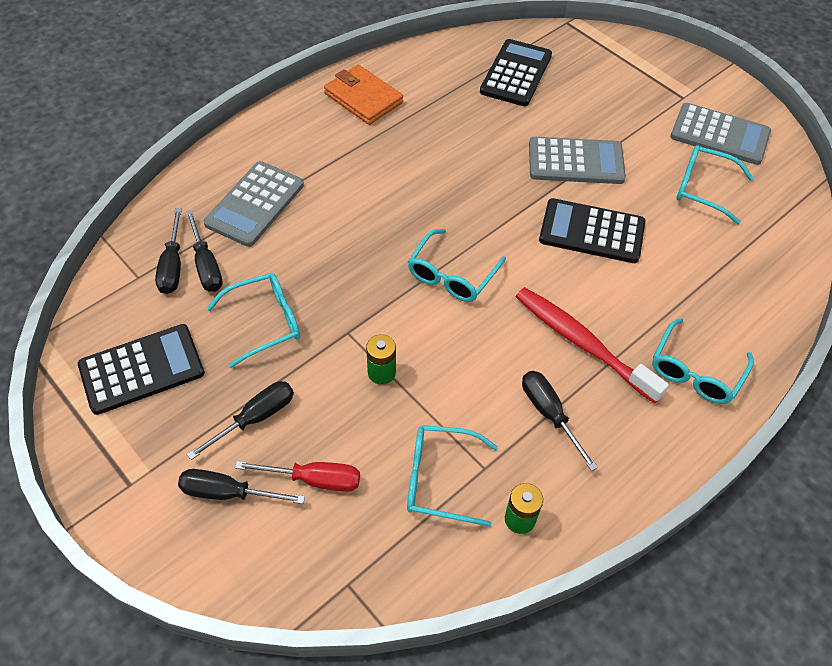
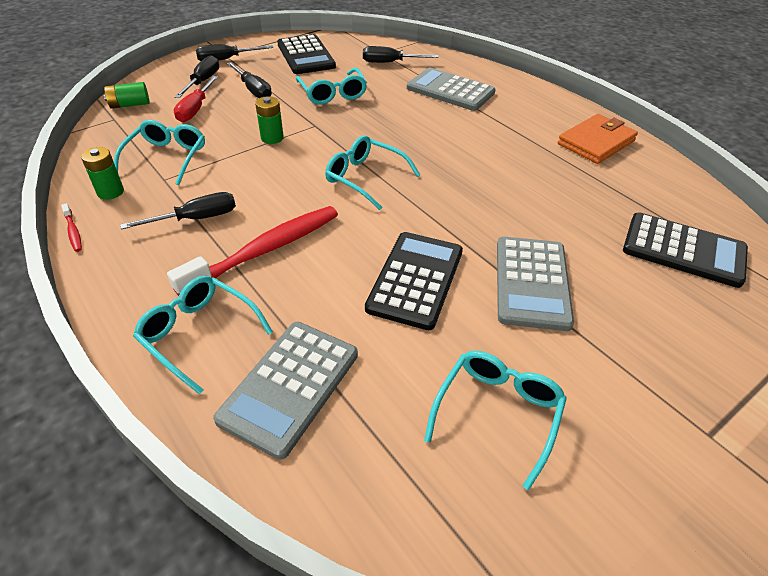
camera: 95 degrees right, 10 degrees down
(206, 265) = (389, 73): black screwdriver -> black screwdriver (226, 59)
(304, 577) = (130, 105): none -> green battery
(597, 530) = (73, 232): none -> red toothbrush
(719, 135) = (628, 469): grey calculator -> grey calculator (289, 386)

